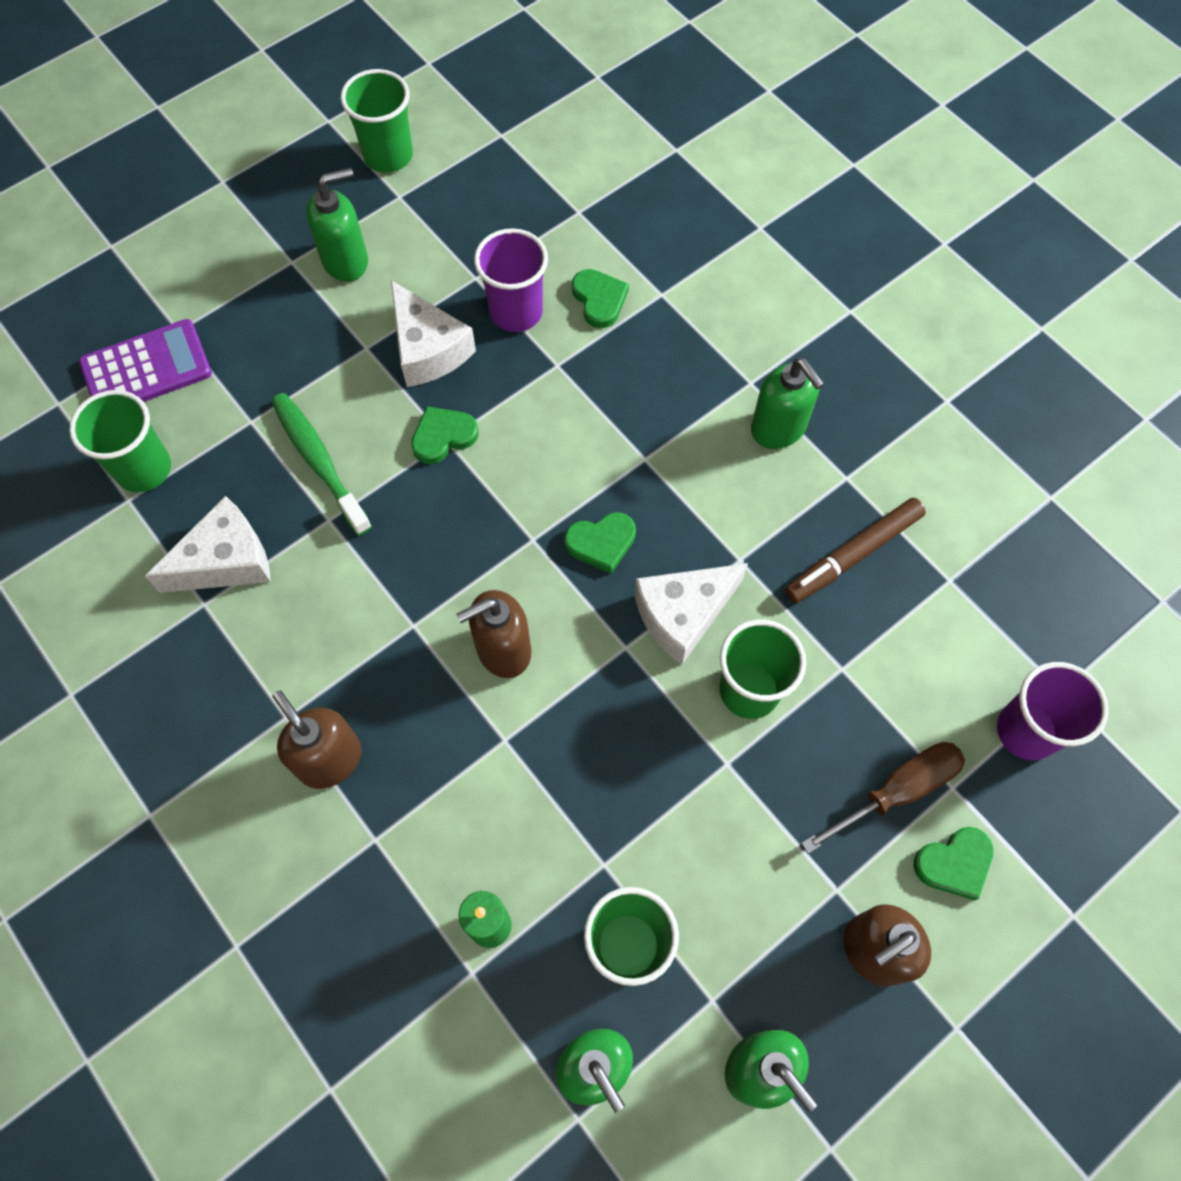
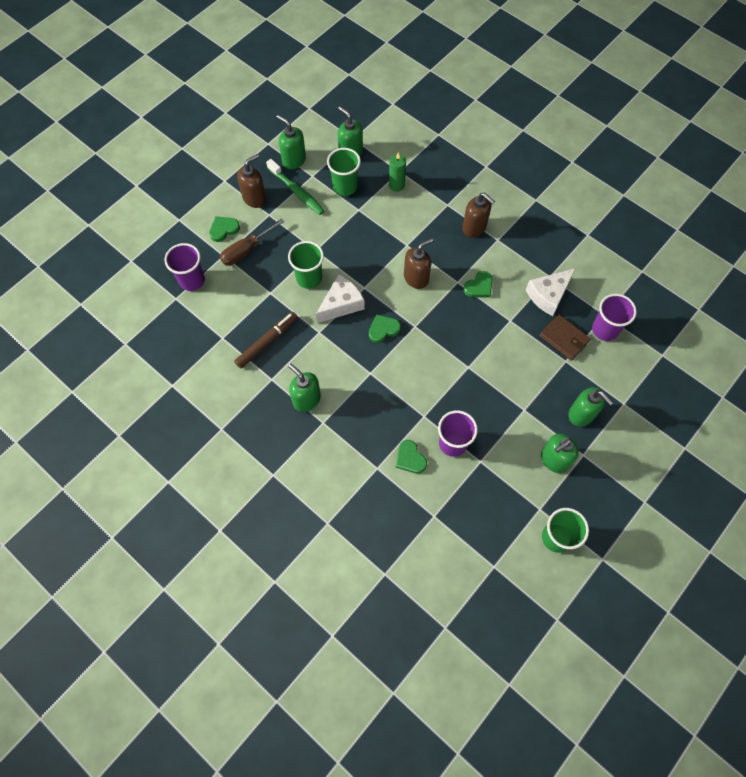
camera: 170 degrees right, 0 degrees up
(144, 469) = (604, 329): green cup -> purple cup
(146, 368) = (629, 379): purple calculator -> none
(234, 464) = (564, 338): none -> brown wallet
(264, 324) = (581, 414): none -> green soap dispenser
(319, 461) = (525, 346): green toothbrush -> green toothbrush (297, 192)
(428, 349) = (492, 414): white cheese -> none
(443, 436) = (470, 368): green heart -> green heart (479, 287)

